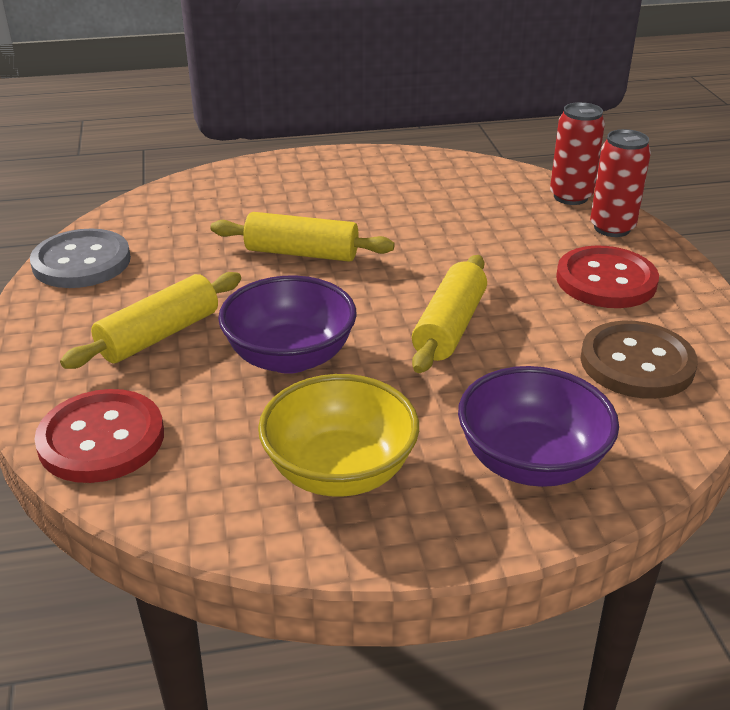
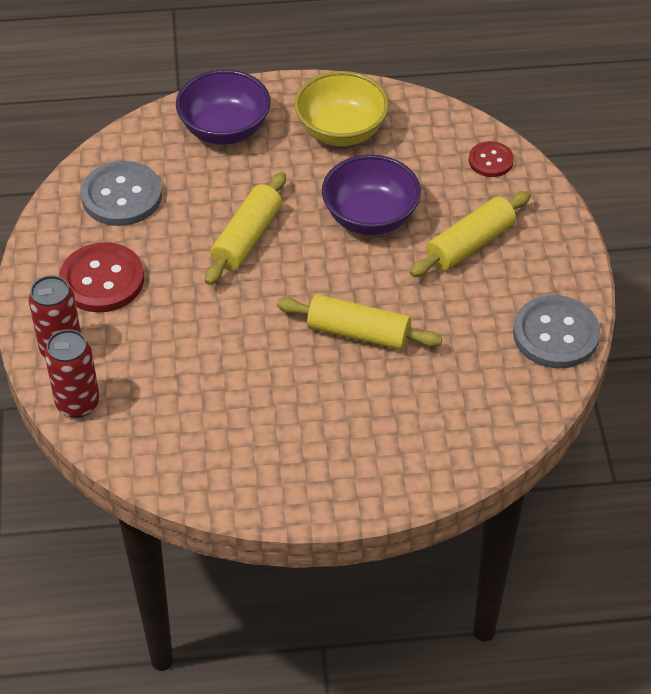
camera: 175 degrees left, 15 degrees up
(101, 439) = (490, 161): red button -> red button, size x0.57
(637, 363) = (122, 196): brown button -> grey button

